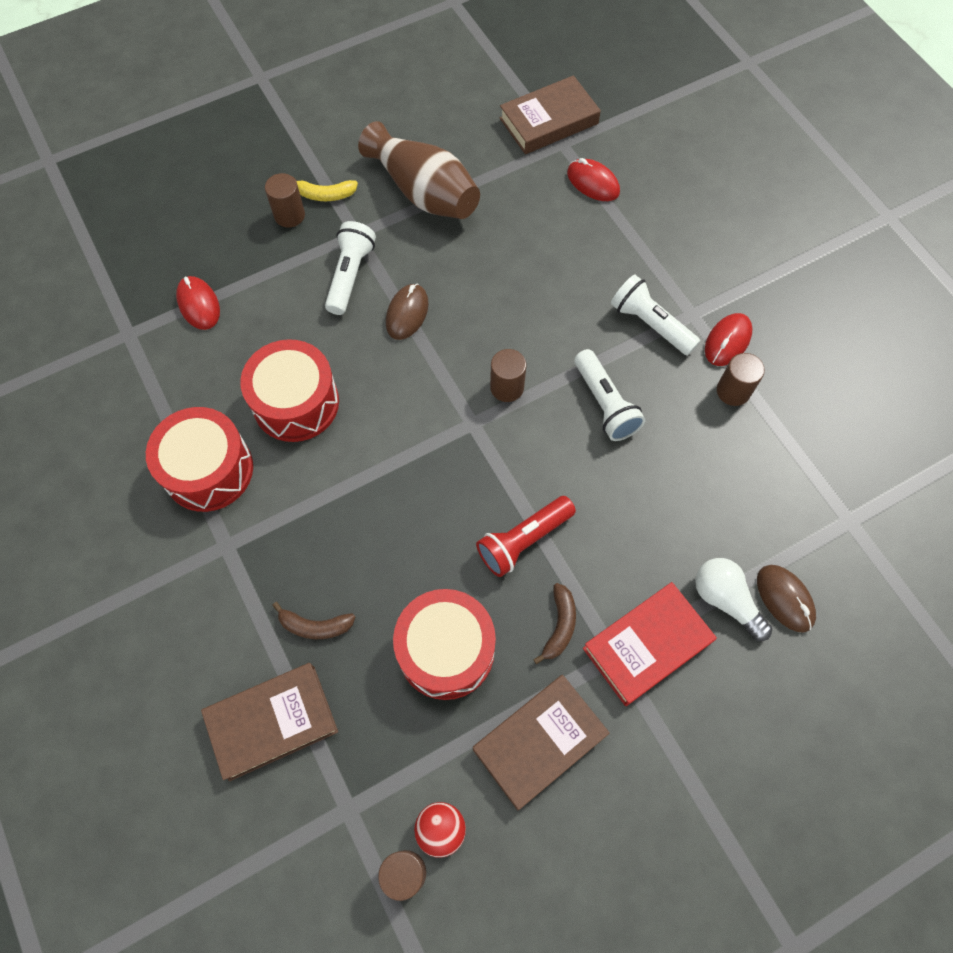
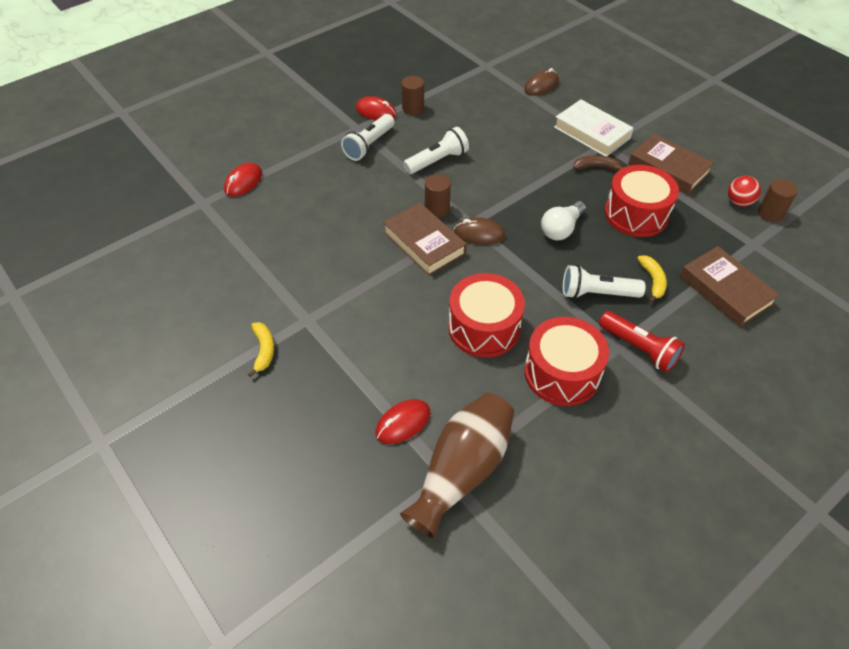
camera: 100 degrees left, 15 degrees down
(289, 215) = (290, 373): brown cylinder -> none
(315, 626) = (652, 281): brown banana -> yellow banana
(350, 275) = (352, 315): white flashlight -> white flashlight (597, 293)
(407, 313) = (384, 272): brown mouse -> brown mouse (479, 234)
(424, 192) = (257, 281): brown vase -> brown vase (462, 471)
(523, 541) = (549, 188): red flashlight -> red flashlight (639, 348)
(549, 121) = (177, 212): brown book -> brown book (424, 243)
(647, 645) = (592, 132): red book -> white book
(725, 600) = (551, 106): white light bulb -> white light bulb (561, 229)

